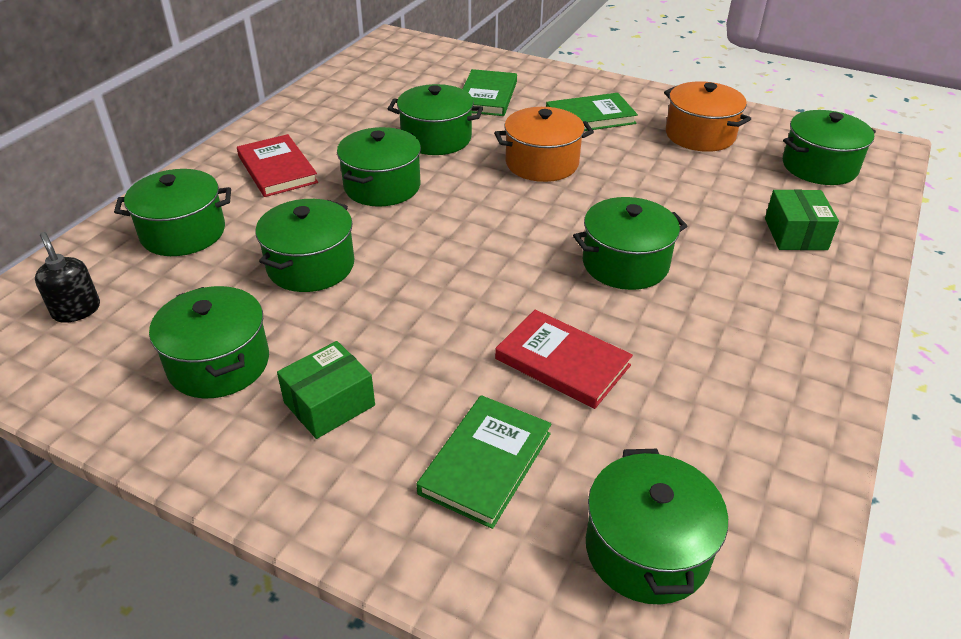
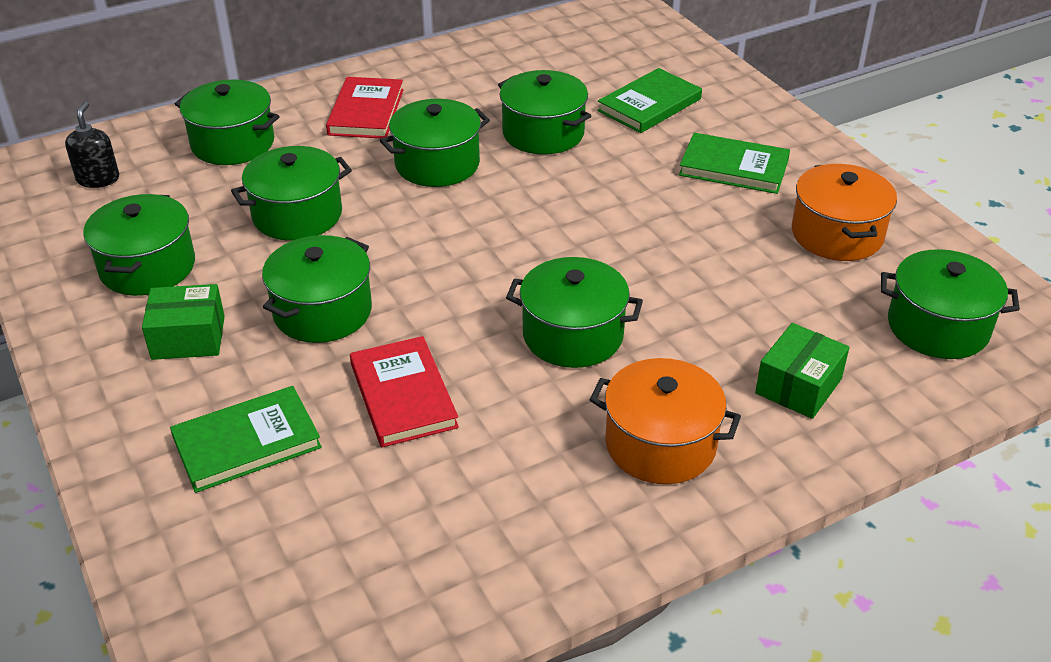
camera: 35 degrees right, 0 degrees up
(542, 163) = (617, 199): orange pot -> orange pot (660, 444)
(647, 549) = (286, 574): green pot -> green pot (322, 311)

